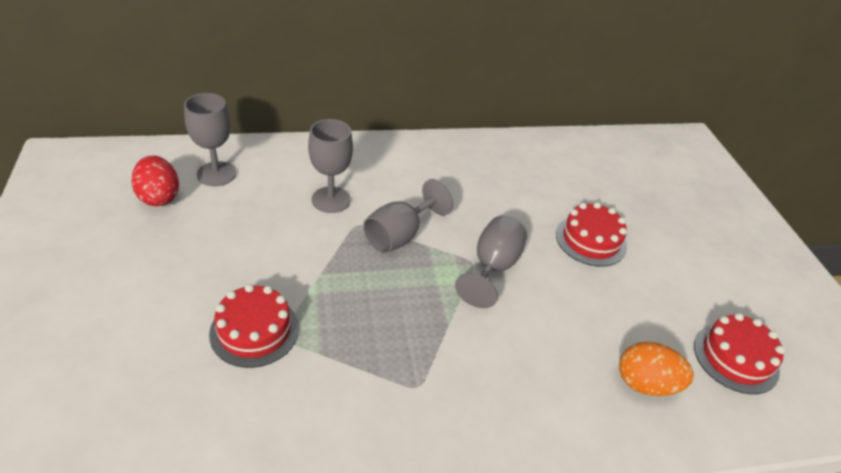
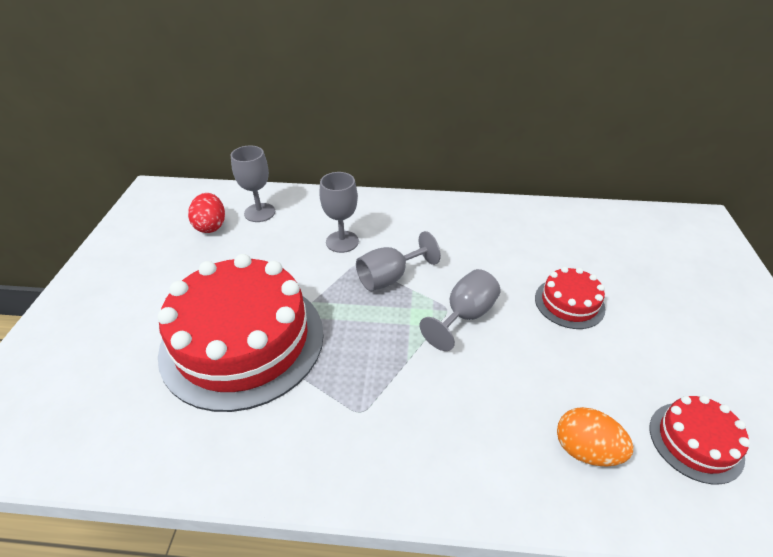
camera: 20 degrees right, 0 degrees up
(254, 331) = (243, 341): red cake -> red cake, size x2.20

